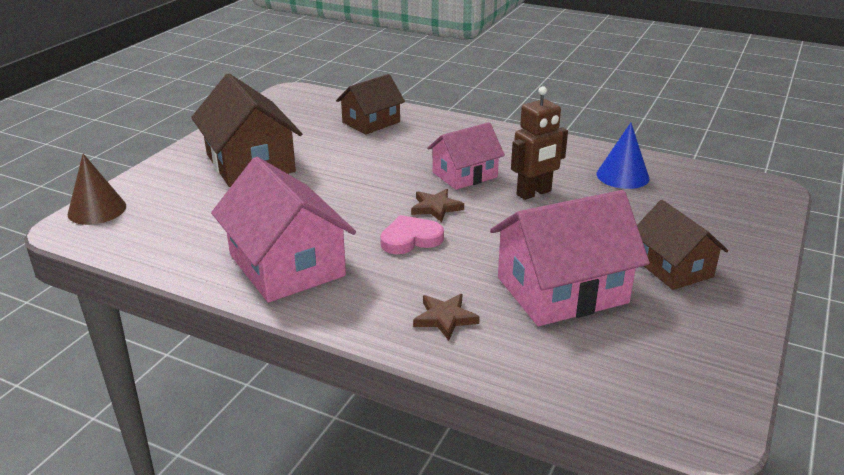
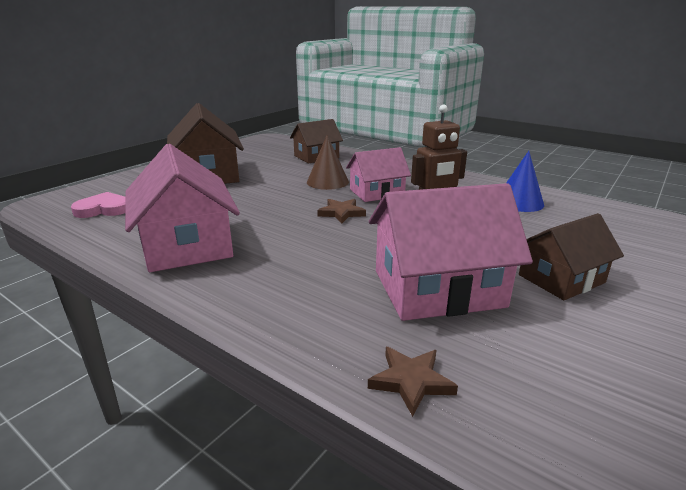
camera: 10 degrees right, 5 degrees down
(97, 210) = (69, 195): brown cone -> brown cone (327, 182)
(410, 239) = (307, 234): pink heart -> pink heart (103, 209)
(445, 318) = (307, 303): brown star -> brown star (411, 381)
(673, 267) = (561, 279): brown house -> brown house turned 75 degrees clockwise

